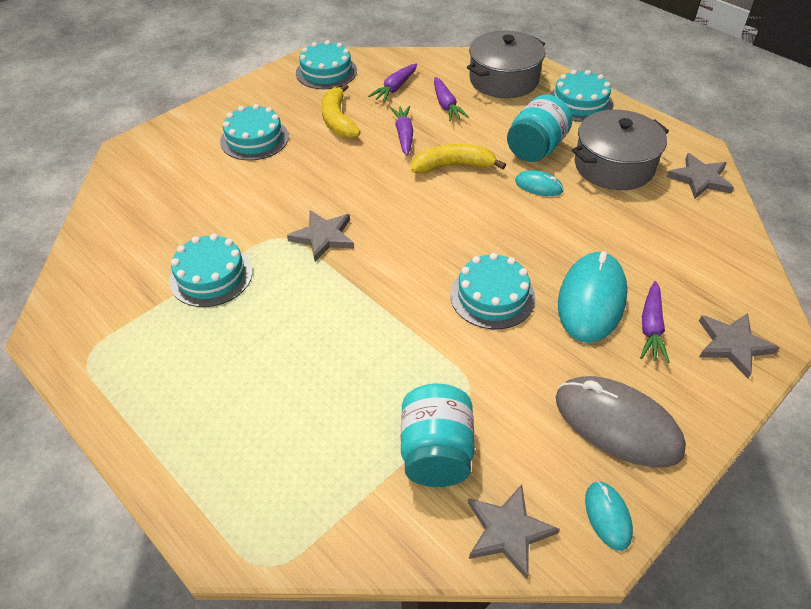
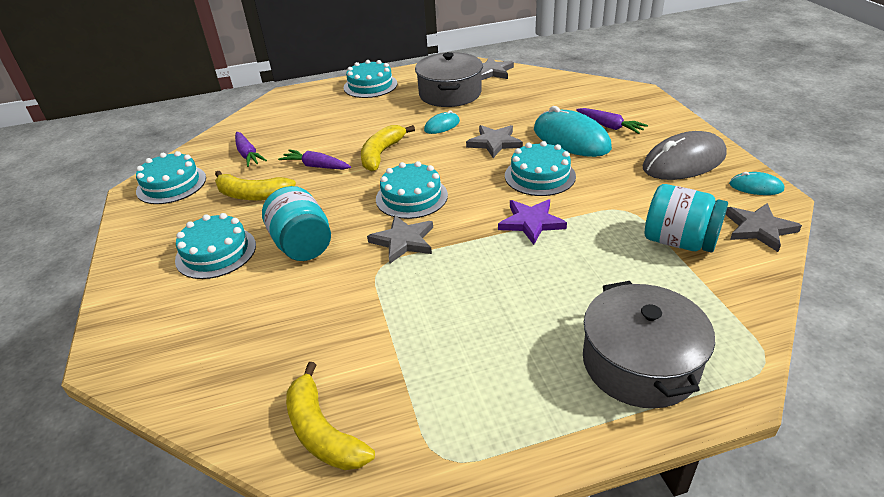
camera: 60 degrees left, 10 degrees down
(93, 282) = (322, 432): none -> yellow banana
(211, 276) = (394, 327): turquoise cake -> turquoise cake (411, 197)
(401, 316) = (531, 223): none -> purple star
(446, 105) = (303, 137): purple carrot -> none
(504, 79) = (305, 105): grey pot -> grey pot (639, 363)
(536, 149) = (401, 115): turquoise jar -> turquoise jar (302, 245)
(733, 345) = (639, 106): grey star -> grey star (494, 143)

